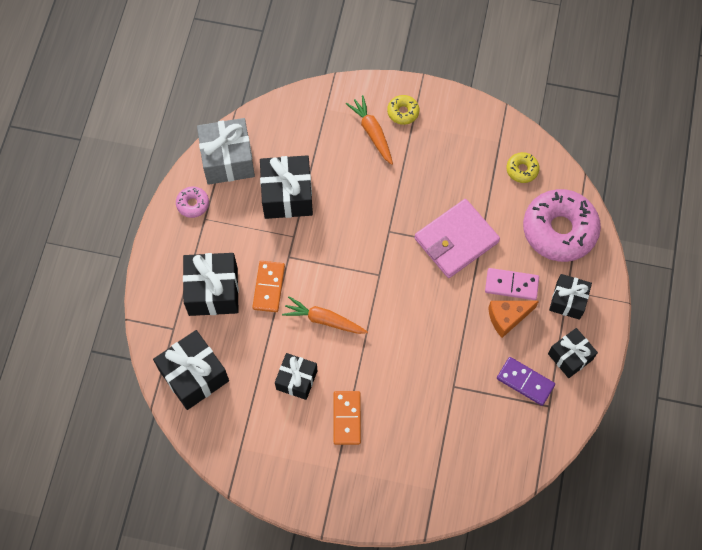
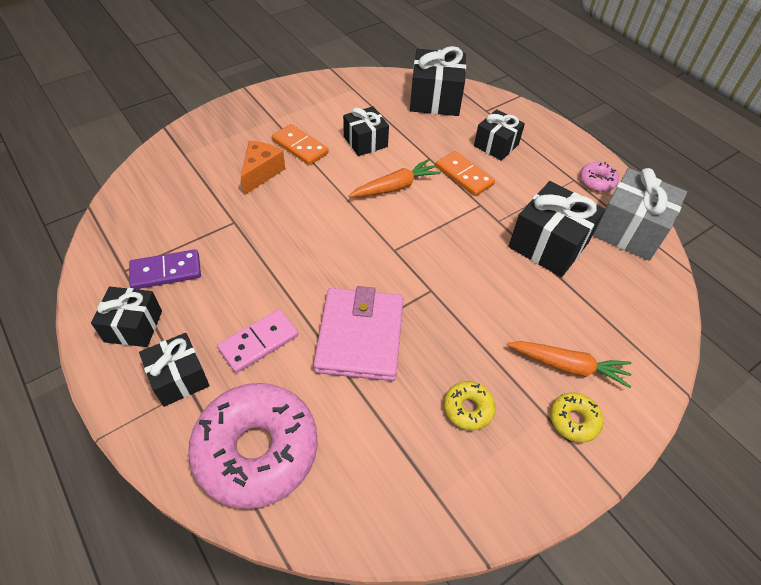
camera: 130 degrees right, 15 degrees down
(213, 291) = (496, 145): black gift -> black gift, size x0.64
(507, 318) = (234, 309): orange cheese -> orange cheese (261, 173)
(522, 170) = (373, 485): yellow donut -> yellow donut (468, 409)

